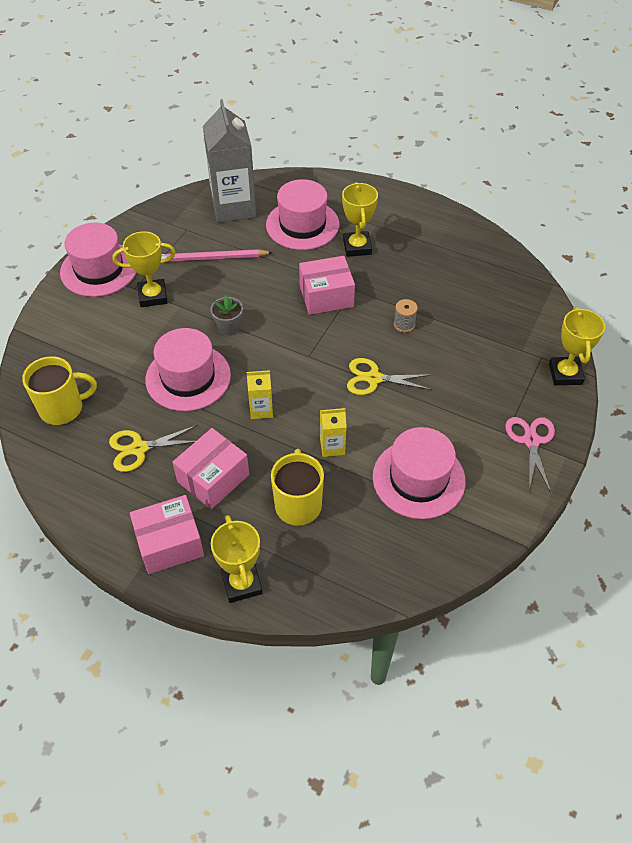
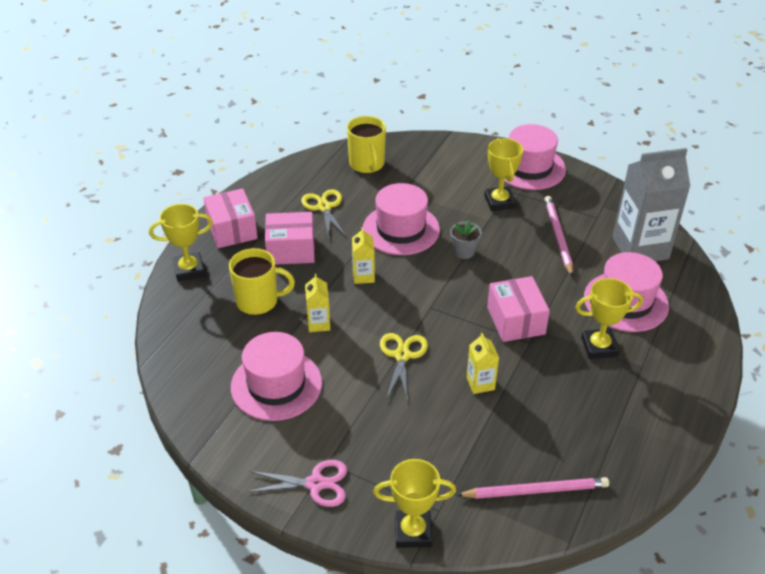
camera: 90 degrees right, 10 degrees down
(213, 478) = (291, 250): pink box -> pink box turned 45 degrees counterclockwise
(404, 324) = (480, 383): grey spool -> yellow carton
(511, 298) = (536, 490): none -> pink pencil

